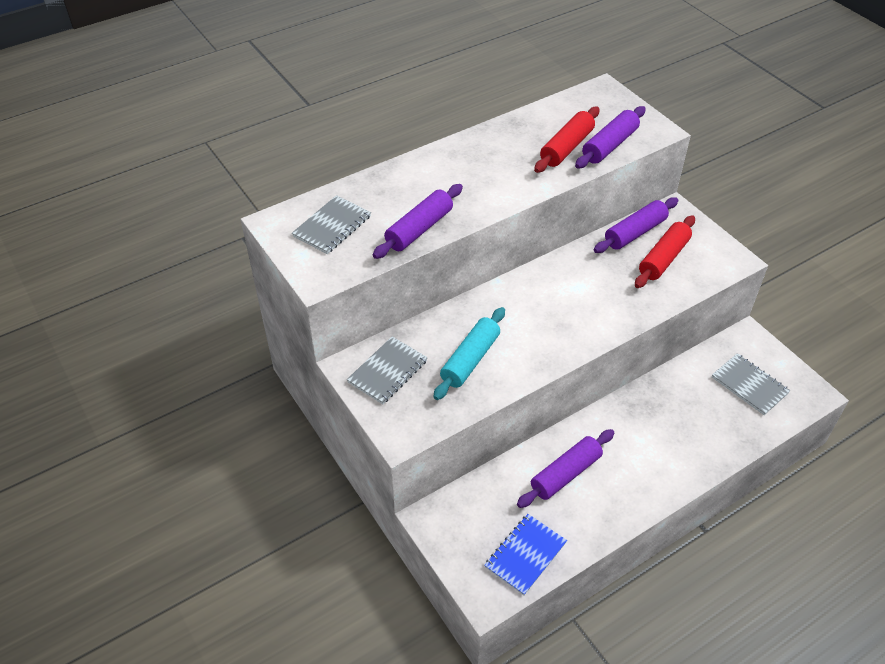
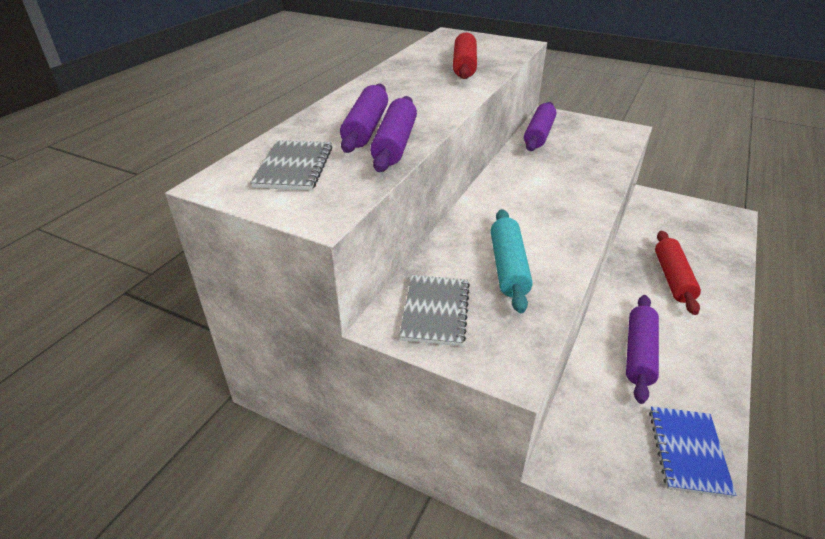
camera: 30 degrees left, 10 degrees down
(609, 145) = (496, 58): purple rolling pin -> purple rolling pin (366, 128)
(663, 258) = (579, 143): red rolling pin -> red rolling pin (672, 278)
(749, 385) = (689, 226): grey notebook -> none

